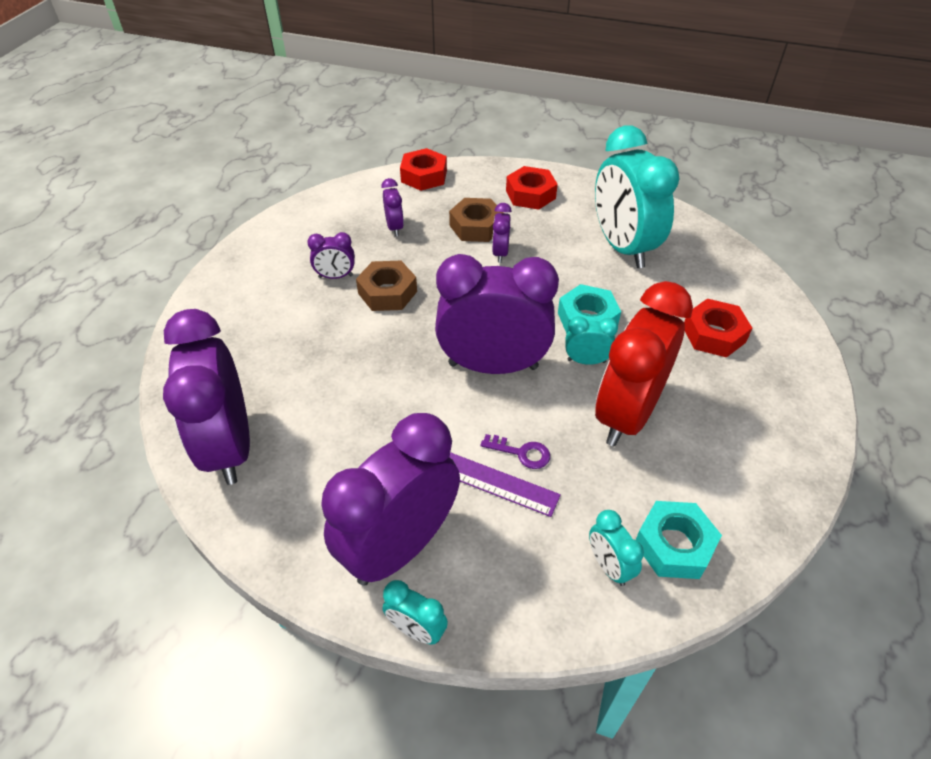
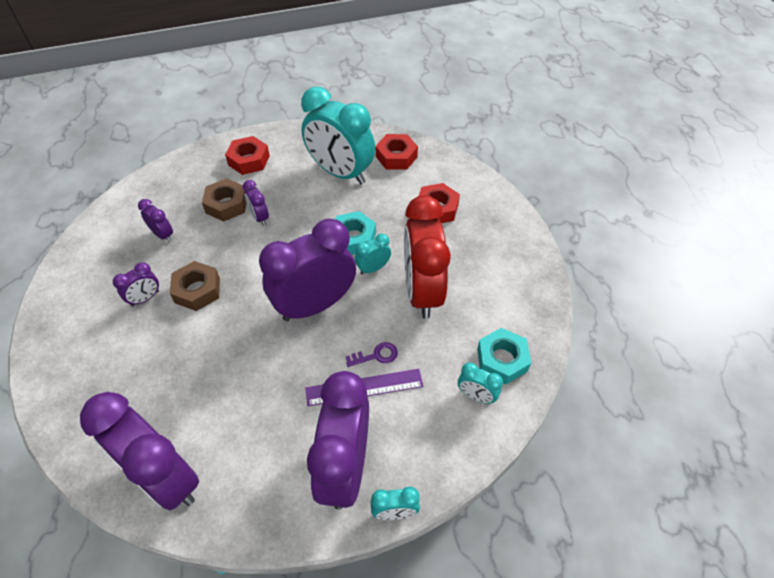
camera: 35 degrees left, 5 degrees up
(424, 176) = (154, 181): red nut -> red nut (396, 157)

